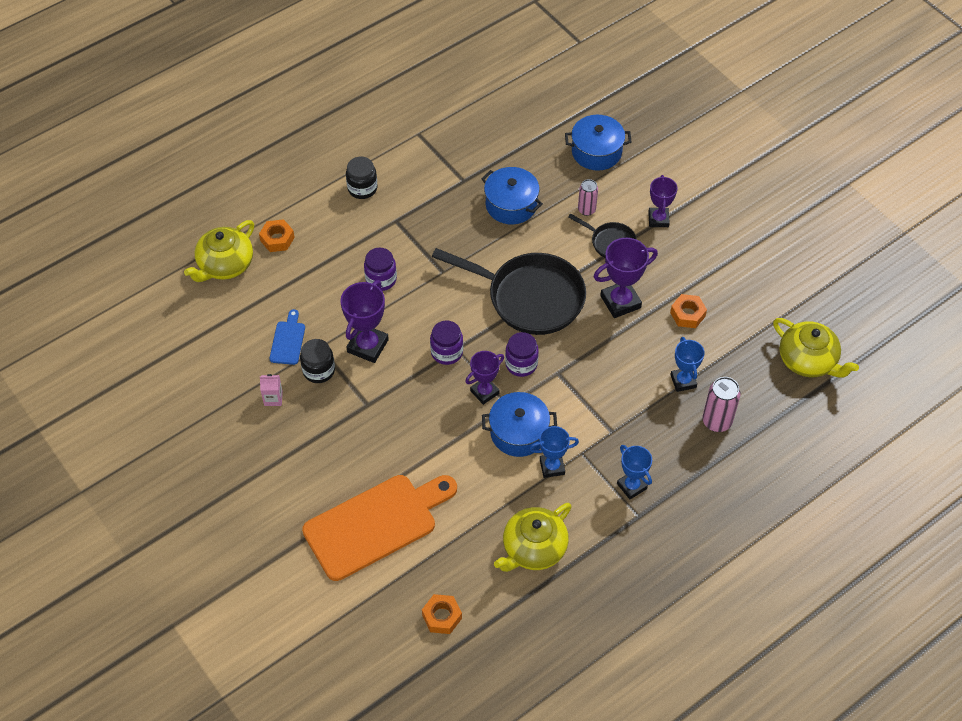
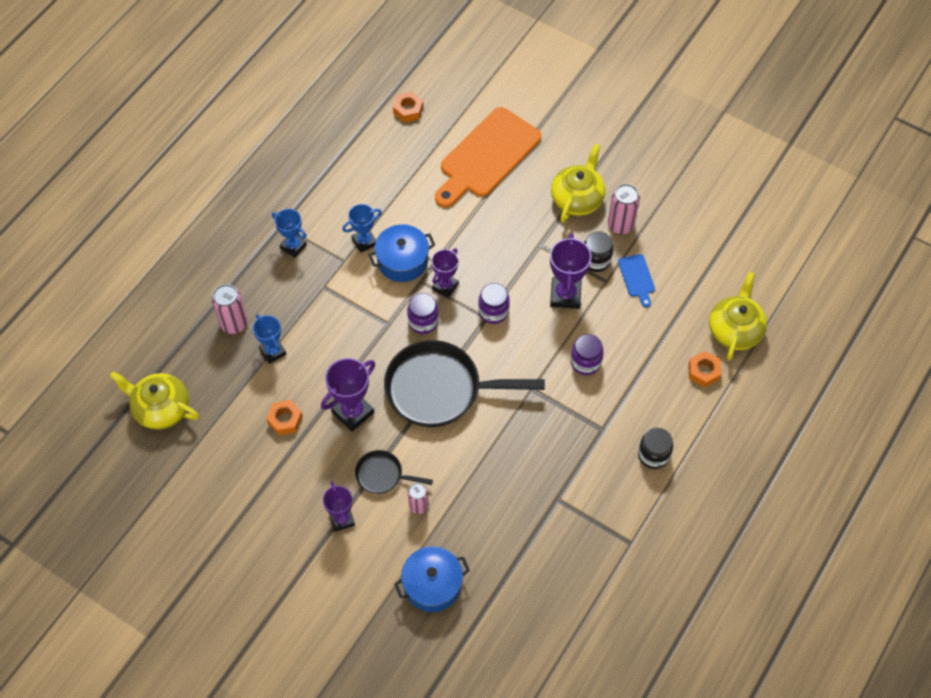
camera: 160 degrees right, 5 degrees up
(273, 398) = (620, 225): pink carton -> pink can
(511, 205) = (497, 486): blue pot -> none
(533, 548) = (357, 176): yellow teapot -> yellow teapot (577, 198)

